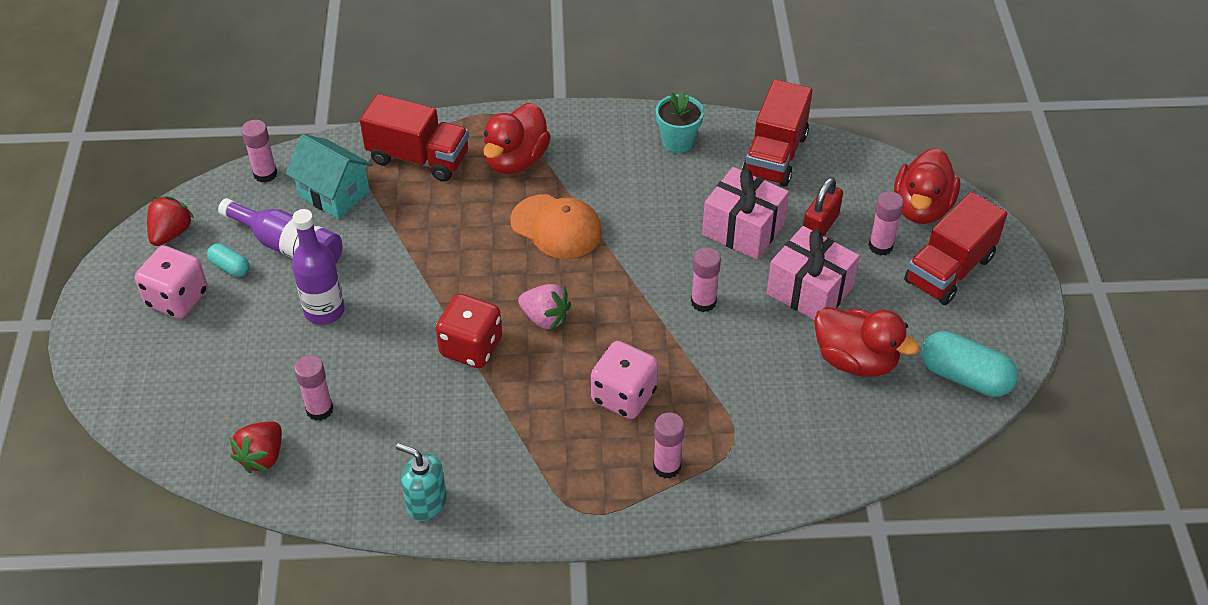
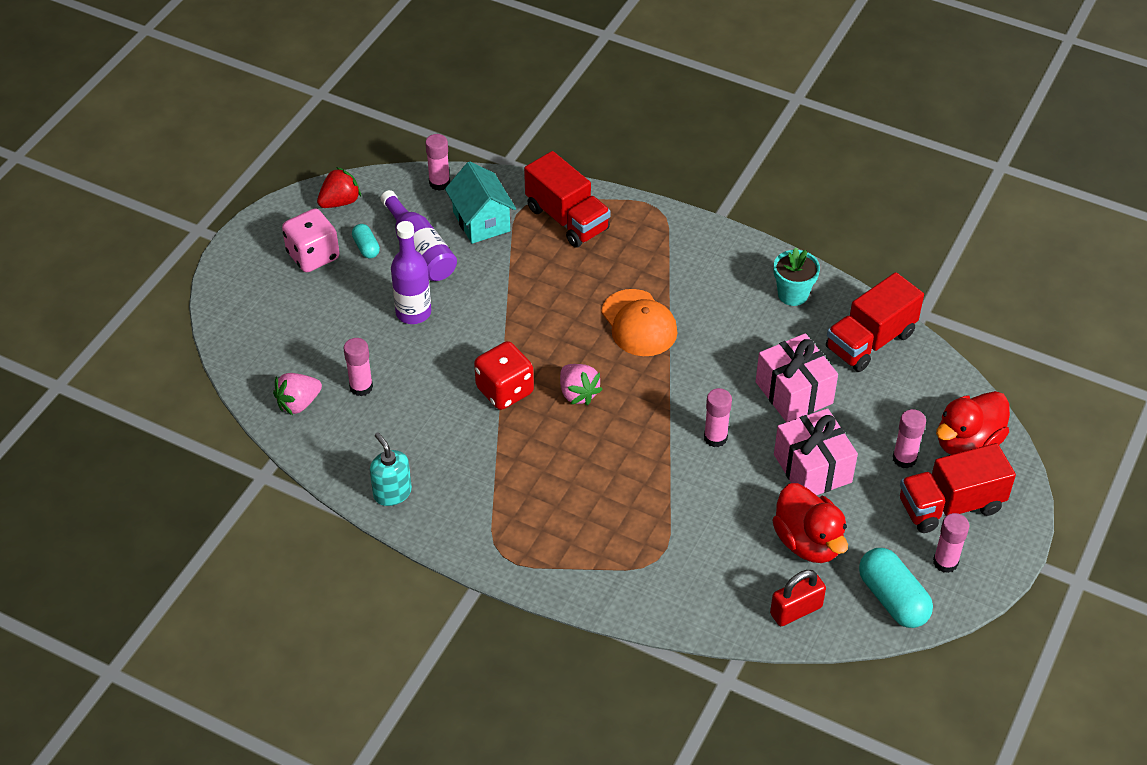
camera: 30 degrees right, 0 degrees up
(262, 457) = (298, 403): red strawberry -> pink strawberry
(516, 160) = (645, 253): red duck -> none
(624, 396) = (596, 483): pink dice -> none
(667, 467) = (591, 552): pink glue stick -> pink glue stick (945, 562)
(820, 226) = (863, 419): red padlock -> red padlock (796, 610)

